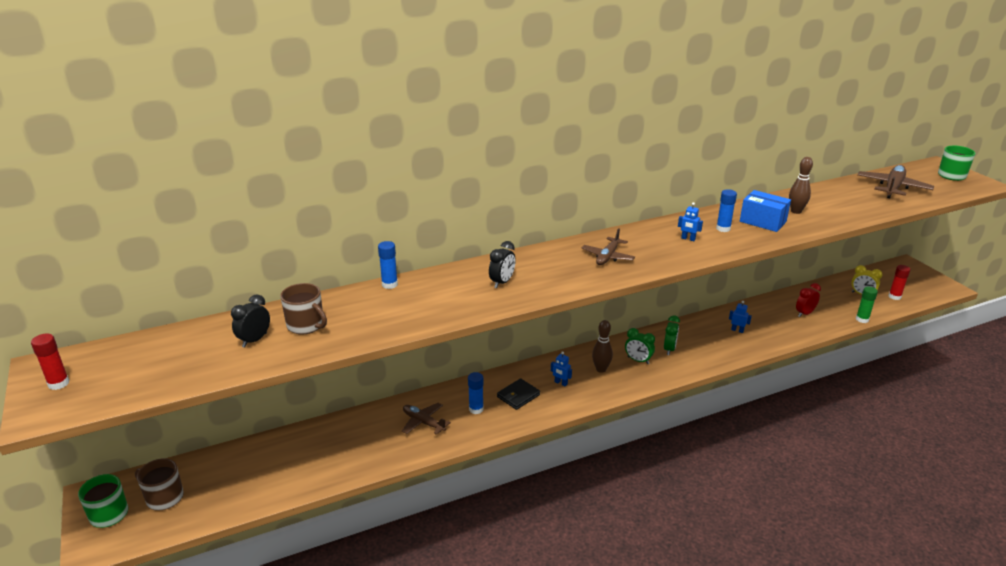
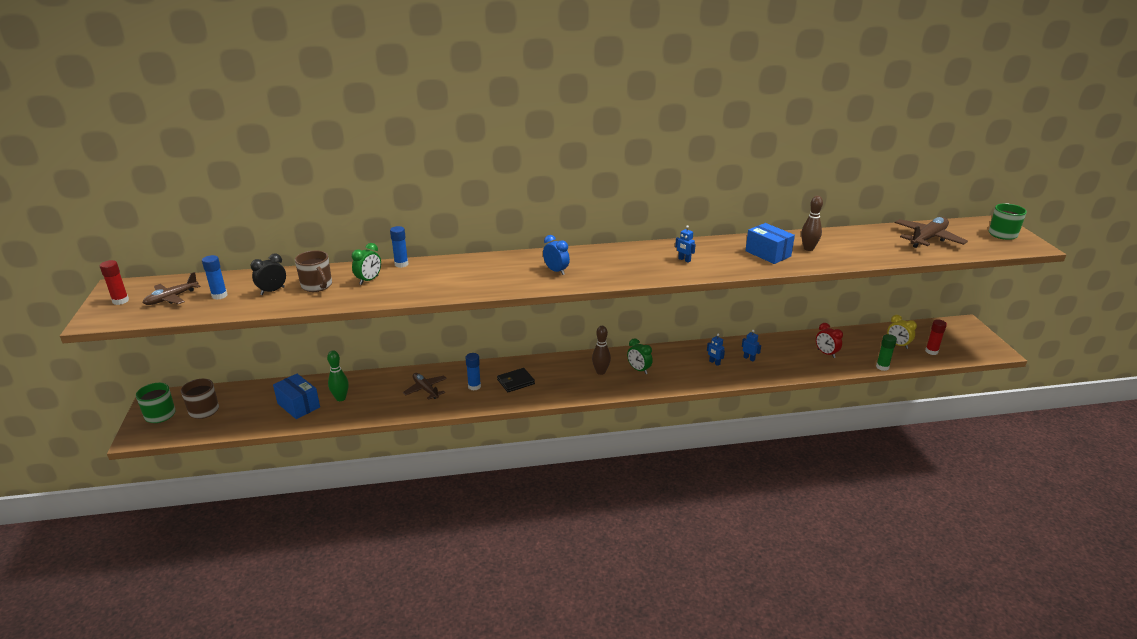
camera: 15 degrees right, 0 degrees up
(282, 469) = (298, 405): none -> blue box
(329, 451) = (341, 398): none -> green bowling pin
(502, 282) = (493, 274): black clock -> none
(561, 383) = (558, 377): blue robot -> blue robot (714, 362)
(567, 269) = (556, 271): none -> blue clock
(607, 257) = (599, 265): brown plane -> brown plane (171, 298)
(669, 349) = (673, 365): green clock -> green clock (369, 280)
(723, 228) = (724, 255): blue glue stick -> blue glue stick (219, 295)
(804, 313) = (826, 353): red clock -> red clock turned 105 degrees counterclockwise

